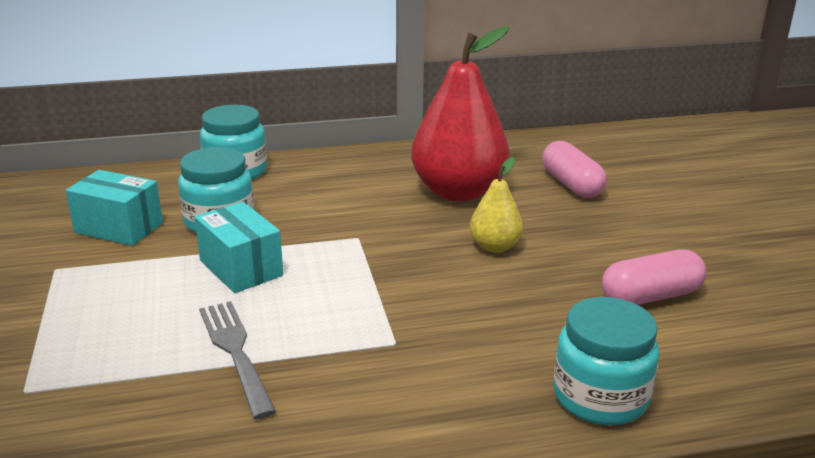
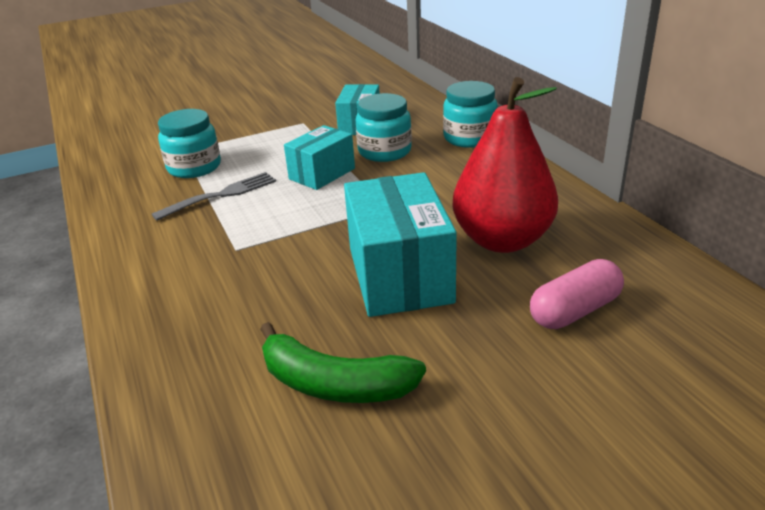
camera: 80 degrees right, 5 degrees up
(495, 246) = (399, 275): yellow pear -> turquoise box
(600, 397) = (167, 356): turquoise jar -> turquoise jar (194, 167)
(650, 296) = (334, 384): pink capsule -> green banana

